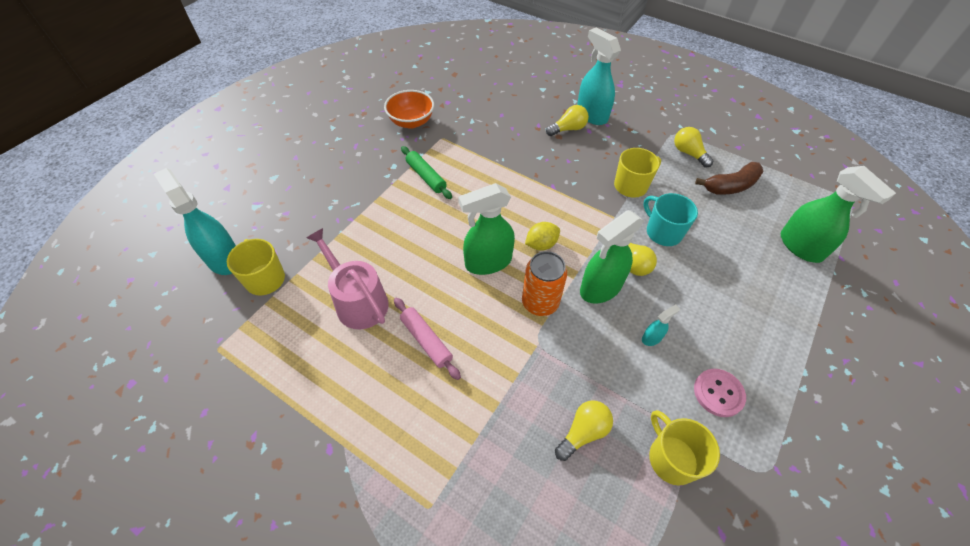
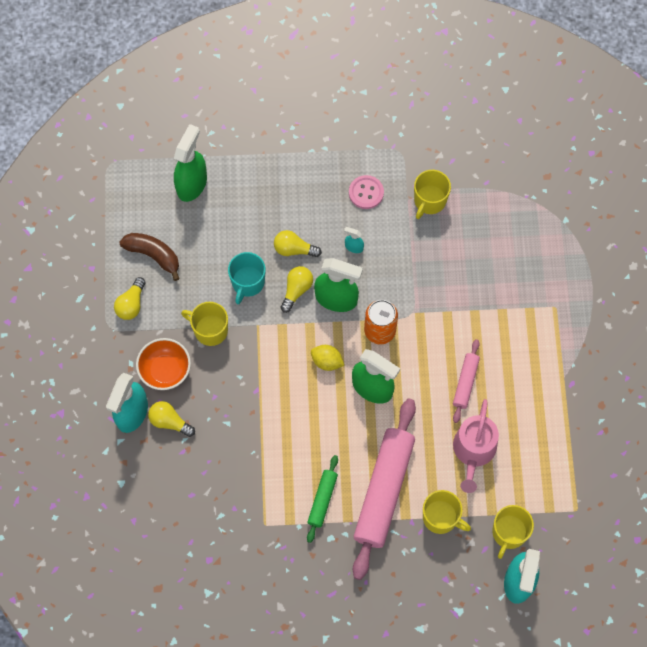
camera: 125 degrees left, 15 degrees up
(332, 240) = (441, 517): none -> yellow mug
(393, 216) = (384, 491): none -> pink rolling pin
(411, 122) = (263, 570): orange bowl -> orange bowl (165, 370)
(583, 432) = (451, 254): yellow light bulb -> yellow light bulb (294, 249)

